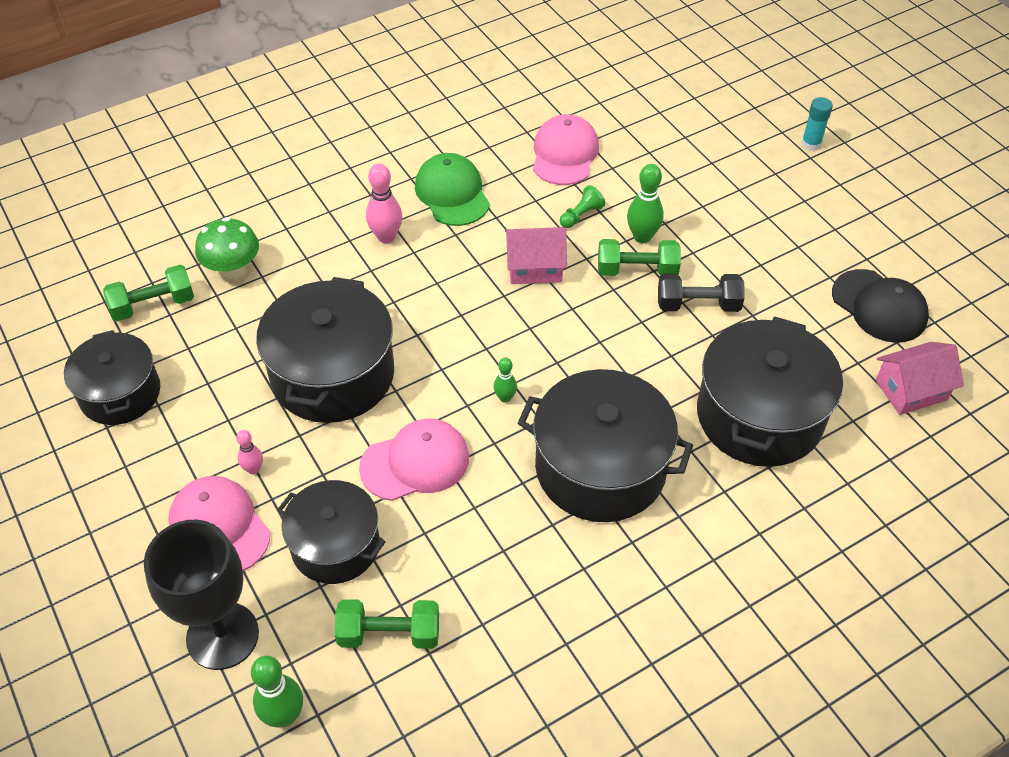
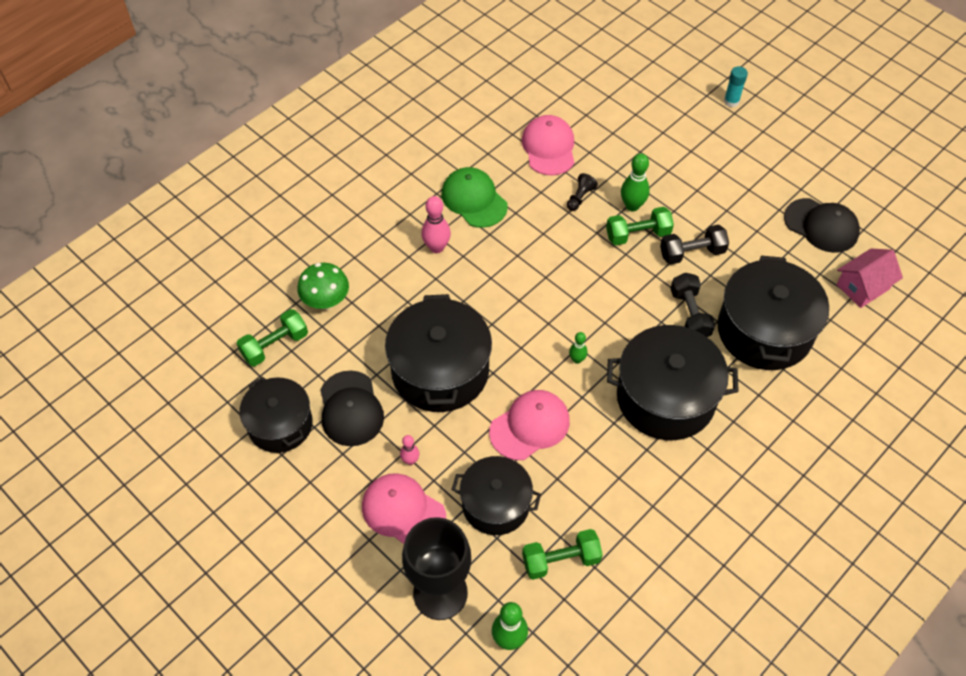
camera: 15 degrees left, 5 degrees up
(209, 394) = (350, 409): none -> black cap
(535, 267) = (560, 249): pink house -> none
(581, 215) = (580, 197): green pawn -> black pawn
(669, 375) = (690, 314): none -> black dumbbell

